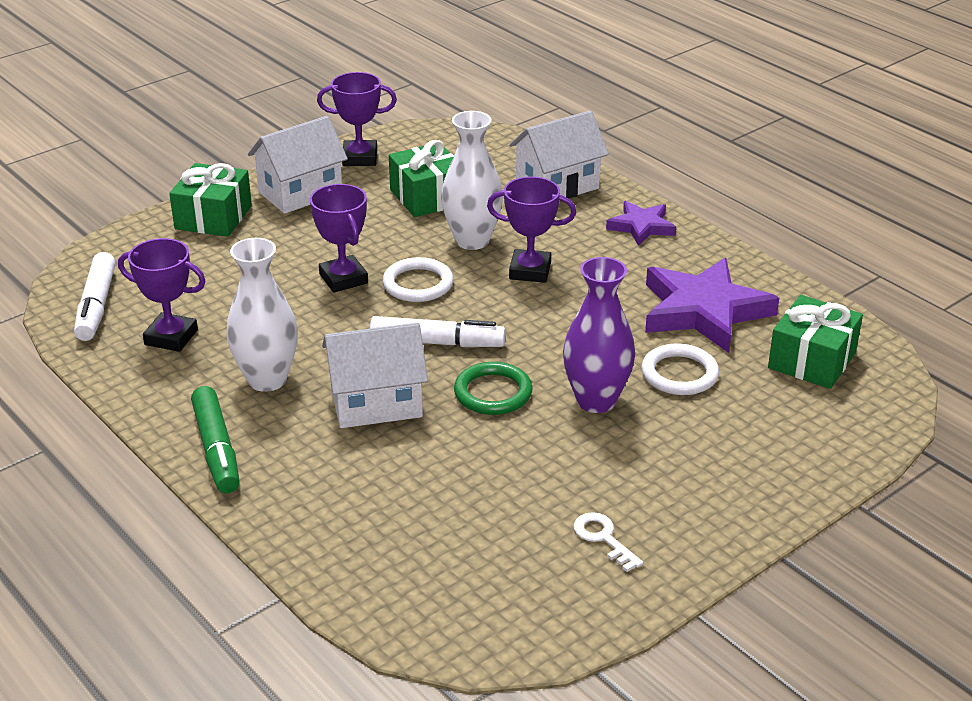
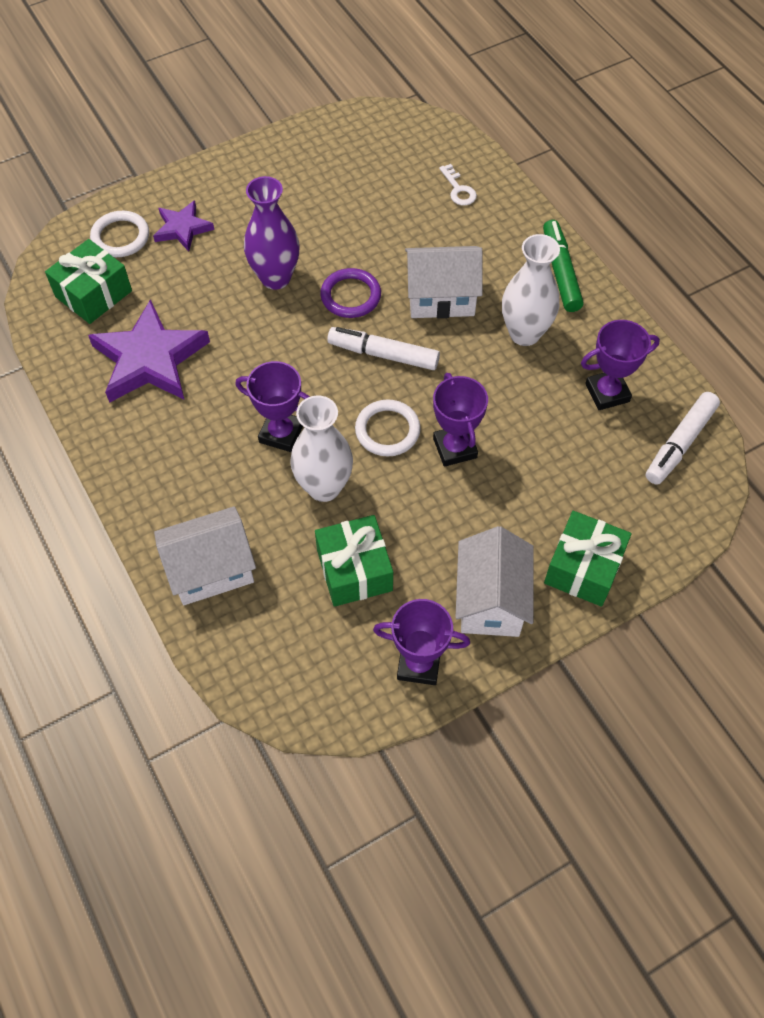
camera: 170 degrees left, 25 degrees up
(96, 306) = (680, 443): white marker -> white marker turned 150 degrees counterclockwise
(171, 337) = (607, 393): purple trophy -> purple trophy turned 45 degrees counterclockwise
(300, 193) = (491, 600): white house -> white house turned 60 degrees counterclockwise
(493, 393) = (350, 296): green ring -> purple ring
(603, 538) = (310, 171): white key -> white key (458, 189)
(641, 226) = (152, 484): purple star -> purple star (183, 228)
(679, 374) = (202, 294): white ring -> white ring (120, 237)

